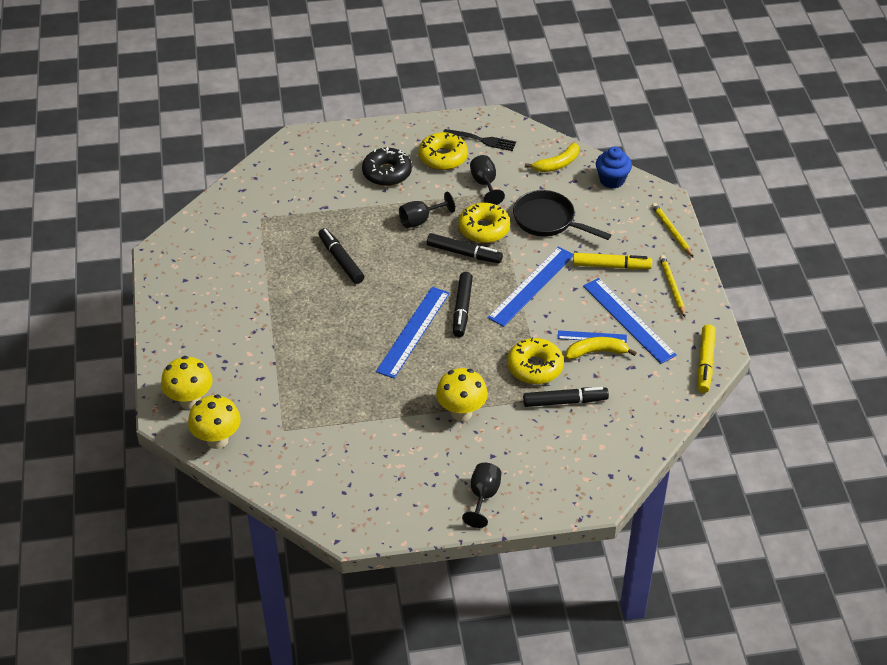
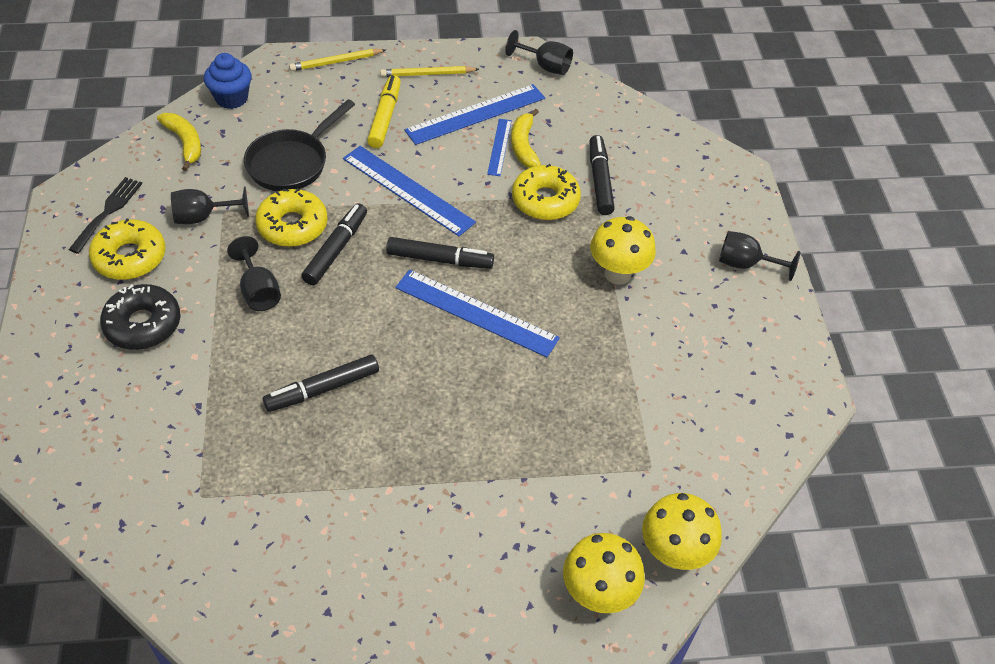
camera: 90 degrees left, 5 degrees up
(705, 363) = (545, 66): yellow marker -> black goblet

